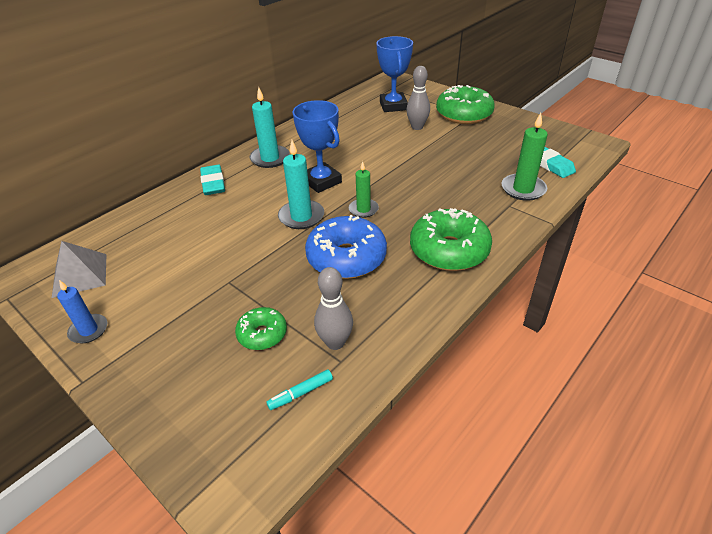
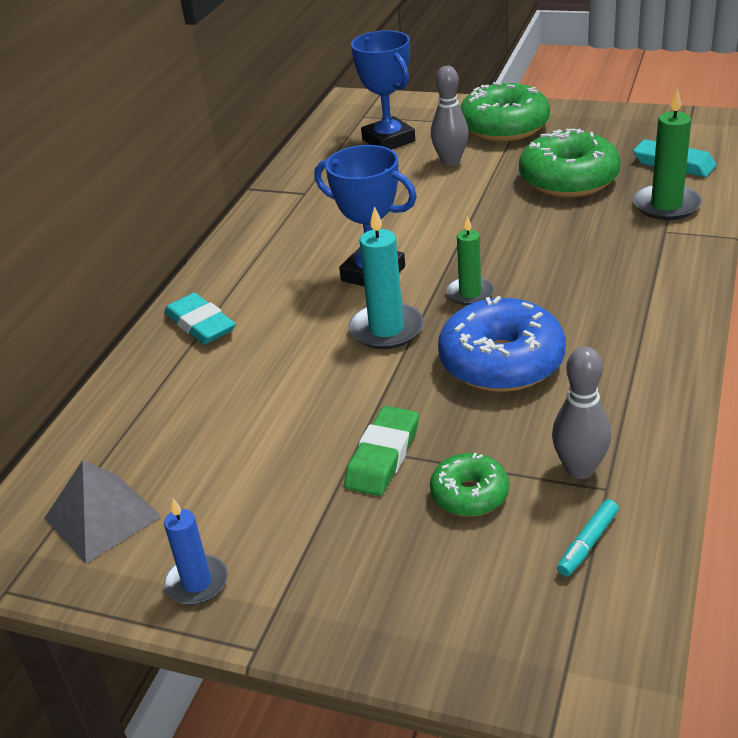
camera: 20 degrees left, 5 degrees down
(237, 292) = (383, 456): none -> green eraser
(270, 158) = (261, 264): turquoise candle -> none
(449, 250) = (633, 310): green donut -> green donut (568, 180)

